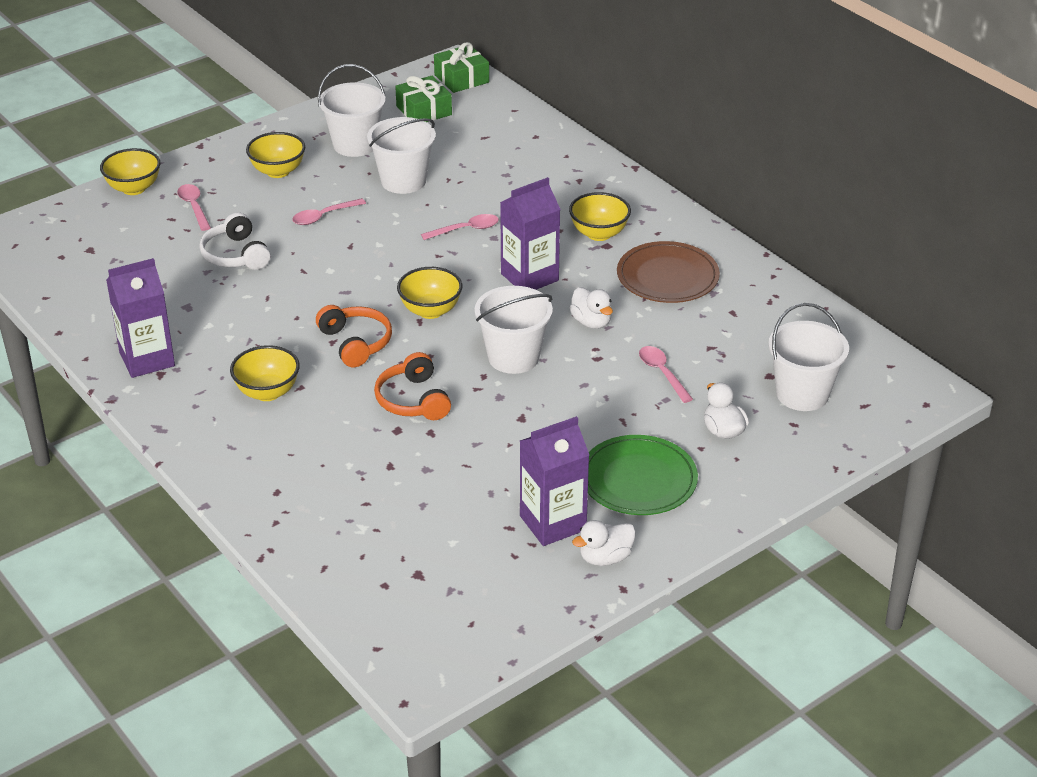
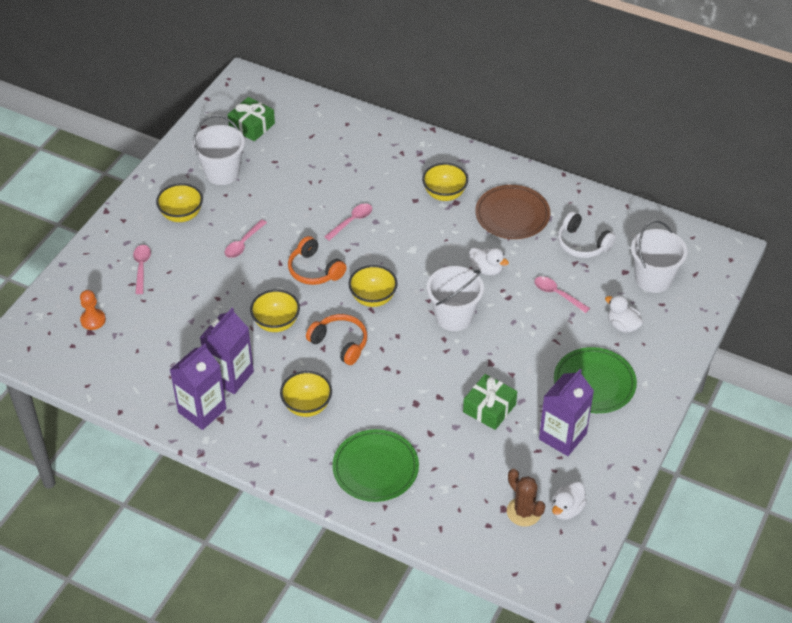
camera: 25 degrees left, 10 degrees up
(102, 240) = (93, 320): none -> orange pawn
(134, 188) = (83, 266): yellow bowl -> yellow bowl (276, 323)
(194, 207) = (141, 267): pink spoon -> pink spoon turned 45 degrees clockwise
(235, 255) = (202, 299): white headphones -> white headphones (582, 244)
(296, 479) = (375, 468): none -> green plate
(403, 181) = (279, 193): white bucket -> none
(413, 400) = (410, 375): orange headphones -> orange headphones (314, 270)
(440, 586) = (524, 512): none -> brown cactus
(461, 79) = (260, 88): green gift -> green gift (489, 408)
(529, 277) = (421, 247): purple carton -> purple carton (230, 376)
(605, 558) = (611, 449): white duck -> white duck (566, 509)

